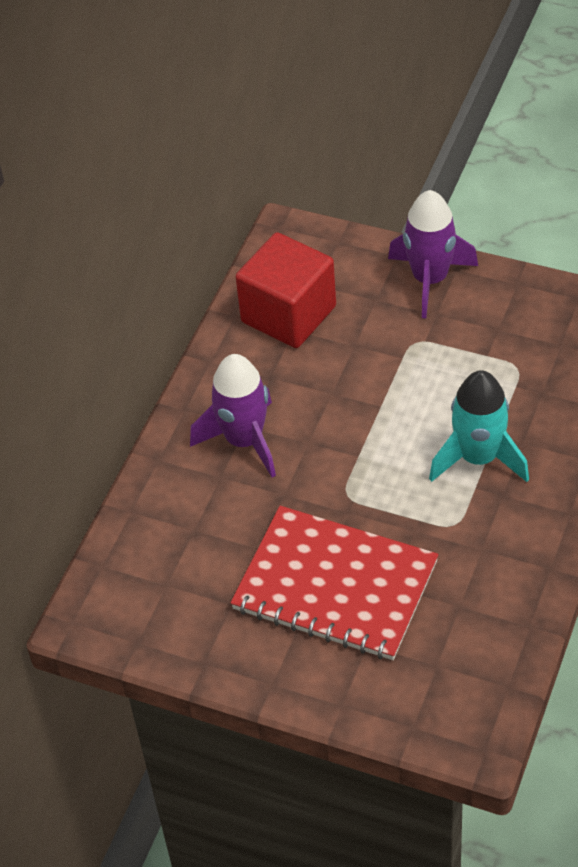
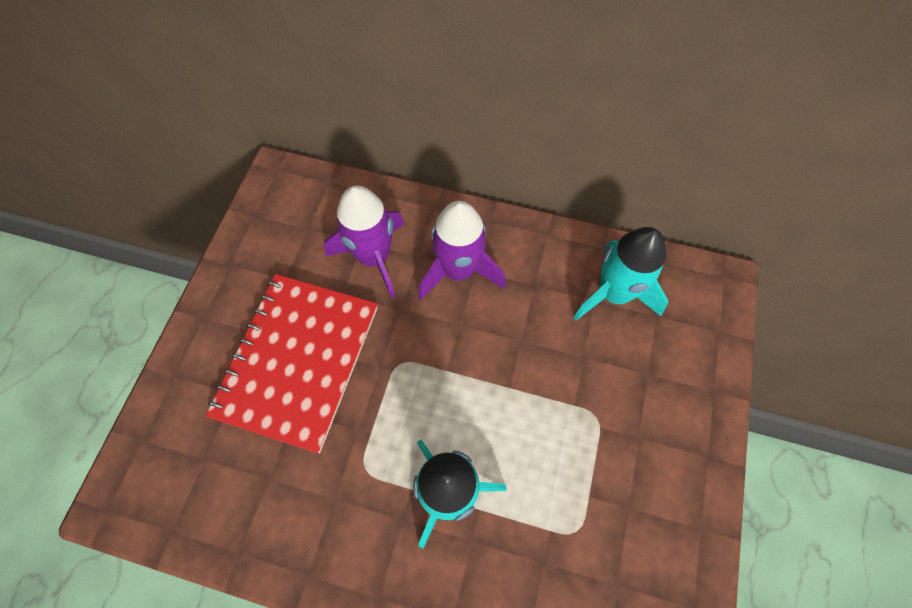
camera: 80 degrees right, 15 degrees up
(288, 314) = (613, 293): red cube -> turquoise rocket
(430, 279) = (686, 428): purple rocket -> purple rocket (374, 257)

